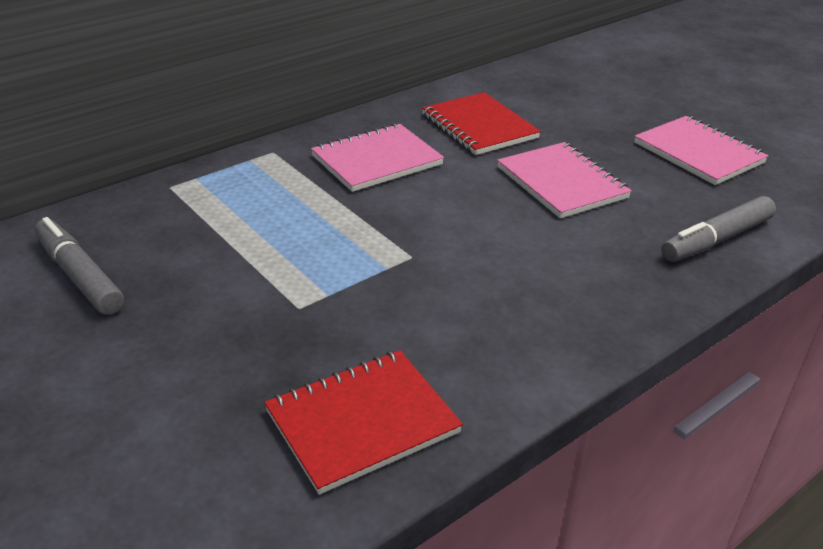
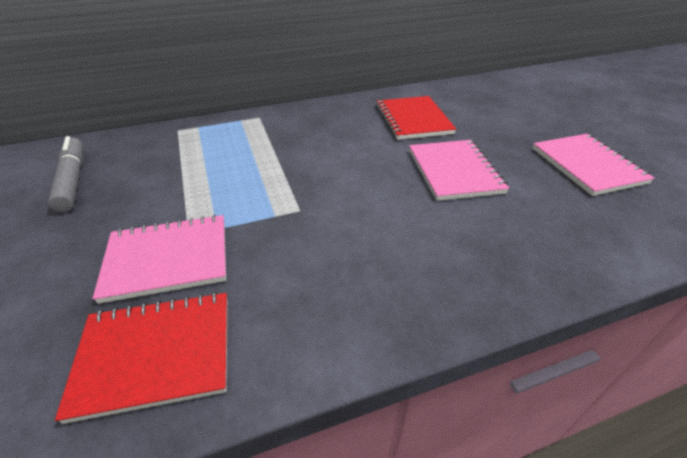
camera: 20 degrees right, 5 degrees up
(377, 160) = (323, 133): pink notebook -> pink notebook (168, 259)
(716, 240) = (573, 247): grey marker -> none

